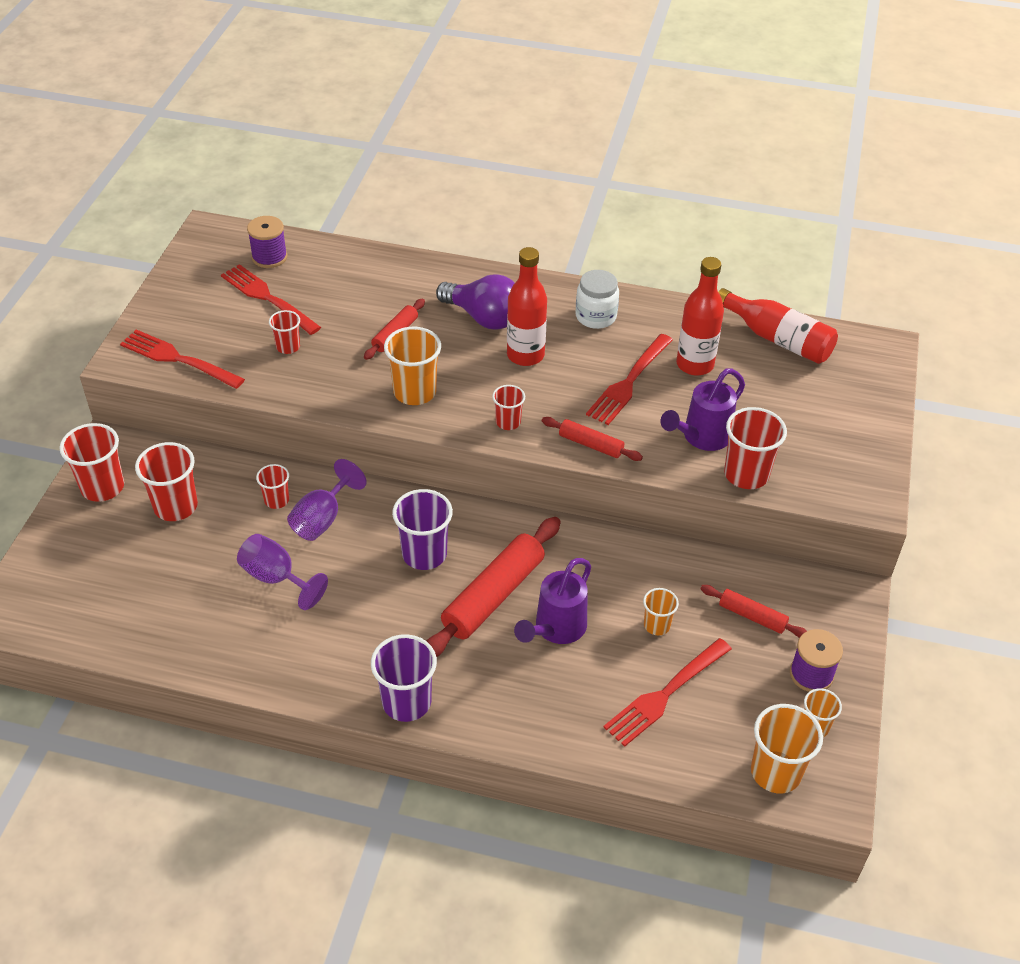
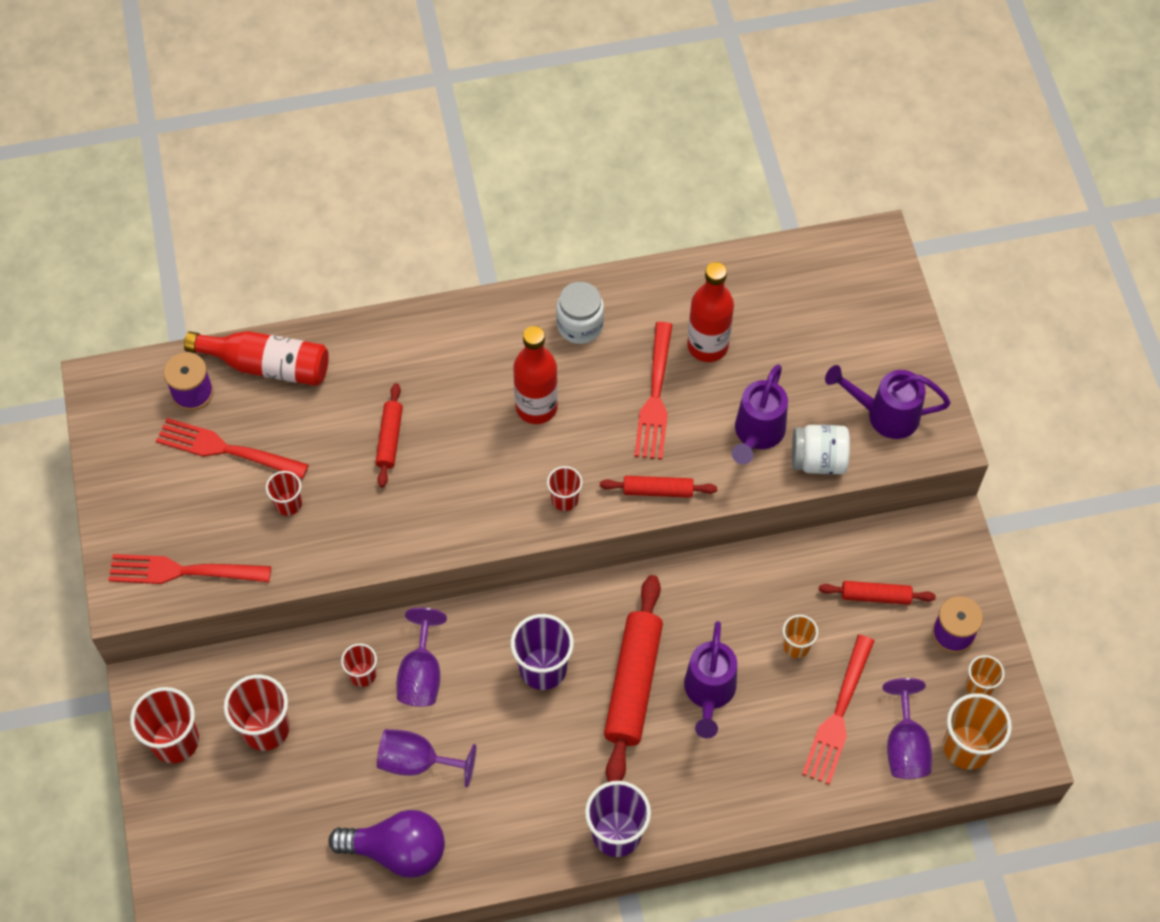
camera: 25 degrees left, 15 degrees up
(415, 392) = (452, 503): orange cup -> none
(484, 317) = (468, 376): purple light bulb -> purple light bulb (397, 851)
(715, 745) = (905, 746): none -> purple goblet
(746, 474) = (818, 460): red cup -> white jar
(777, 339) = (771, 277): red bottle -> red bottle (267, 365)
(826, 464) = (885, 415): none -> purple watering can

